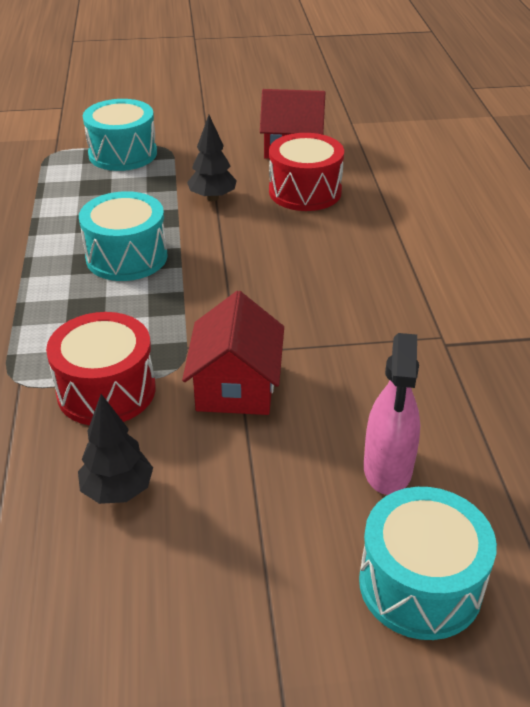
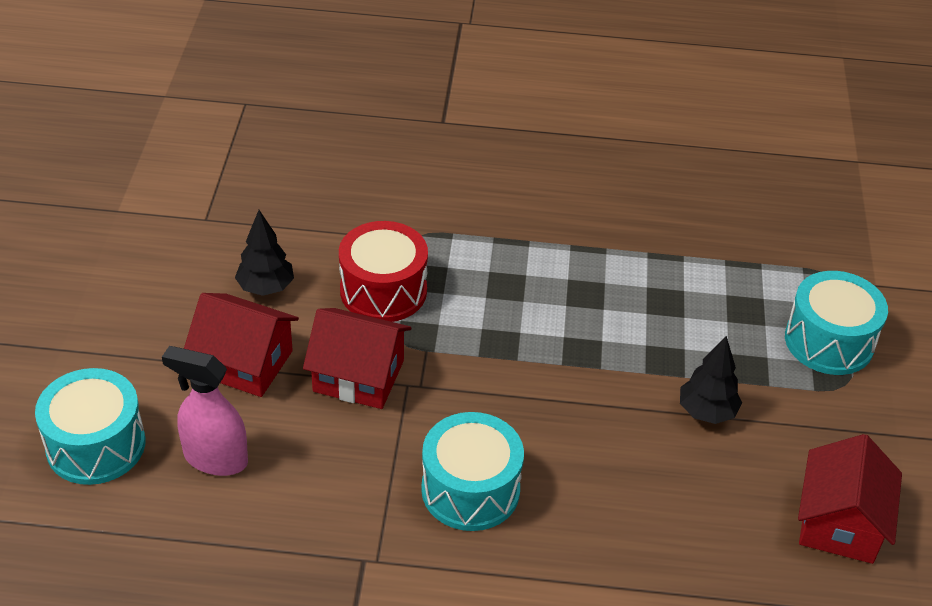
camera: 100 degrees right, 5 degrees up
(127, 257) = (590, 323): turquoise drum -> turquoise drum (470, 490)
(245, 479) = (245, 363): none -> red house
(305, 191) = (711, 509): red drum -> none

